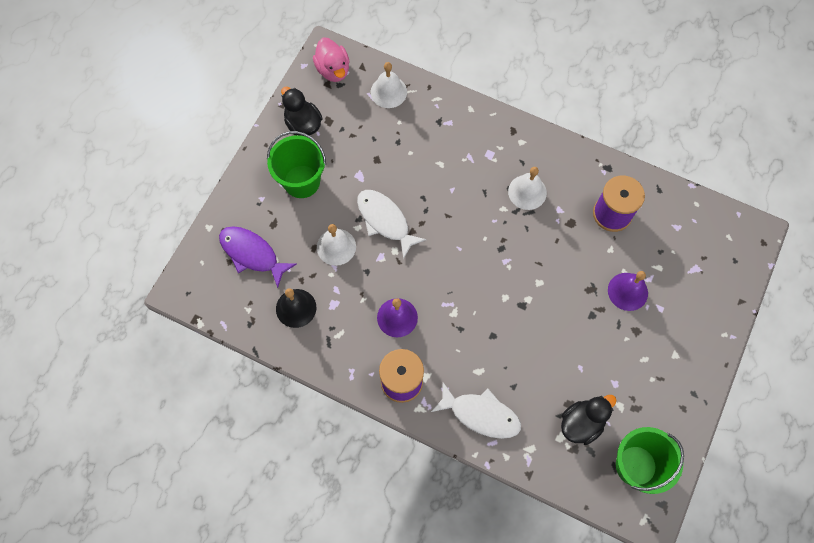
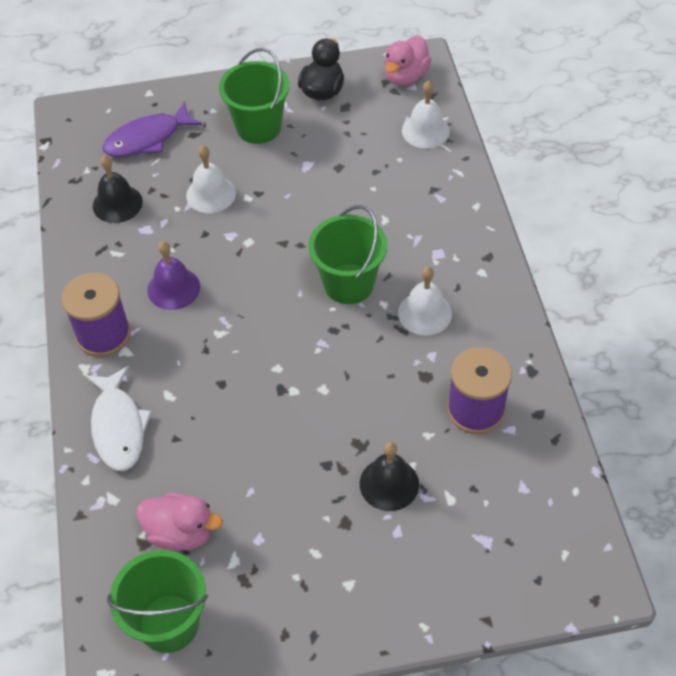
camera: 55 degrees right, 15 degrees down
(252, 254) = (147, 139): purple fish -> purple fish turned 120 degrees counterclockwise
(385, 221) = (275, 214): white fish -> none
(473, 217) = (348, 284): none -> green bucket
(581, 423) = (181, 532): black duck -> pink duck
(627, 291) = (389, 484): purple bell -> black bell

